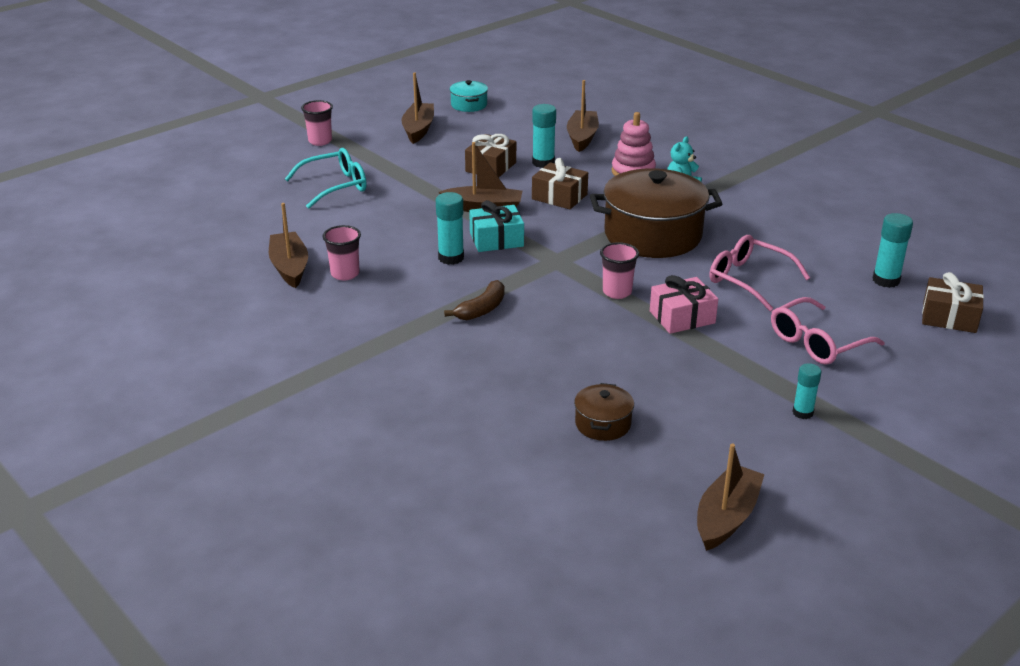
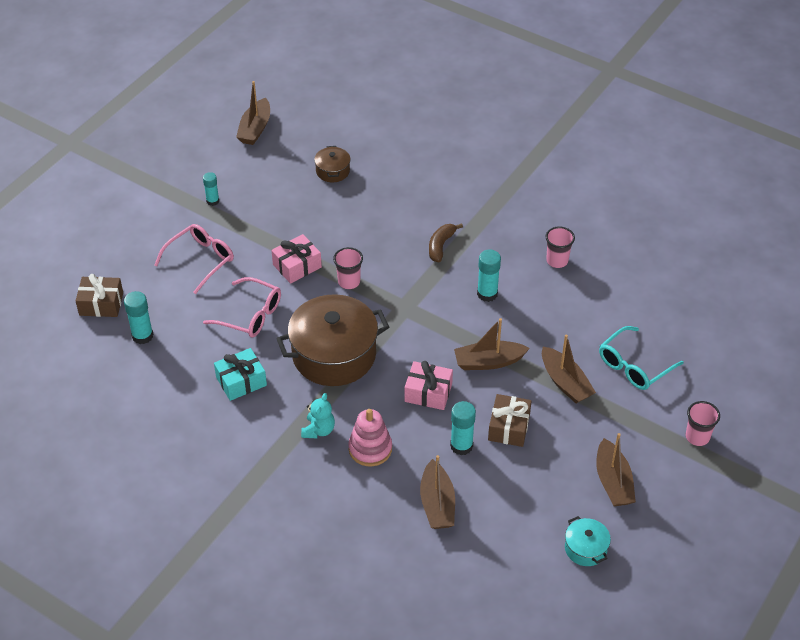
camera: 165 degrees right, 15 degrees up
(290, 267) = (602, 259): brown boat -> brown boat (565, 382)
(496, 240) = (460, 322): turquoise gift -> turquoise gift (241, 381)
(559, 197) = (428, 392): brown gift -> pink gift

